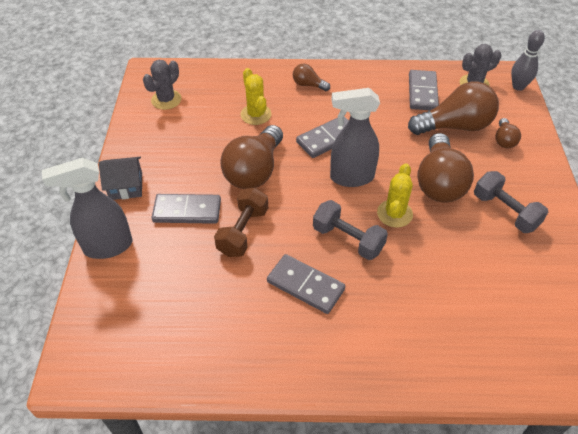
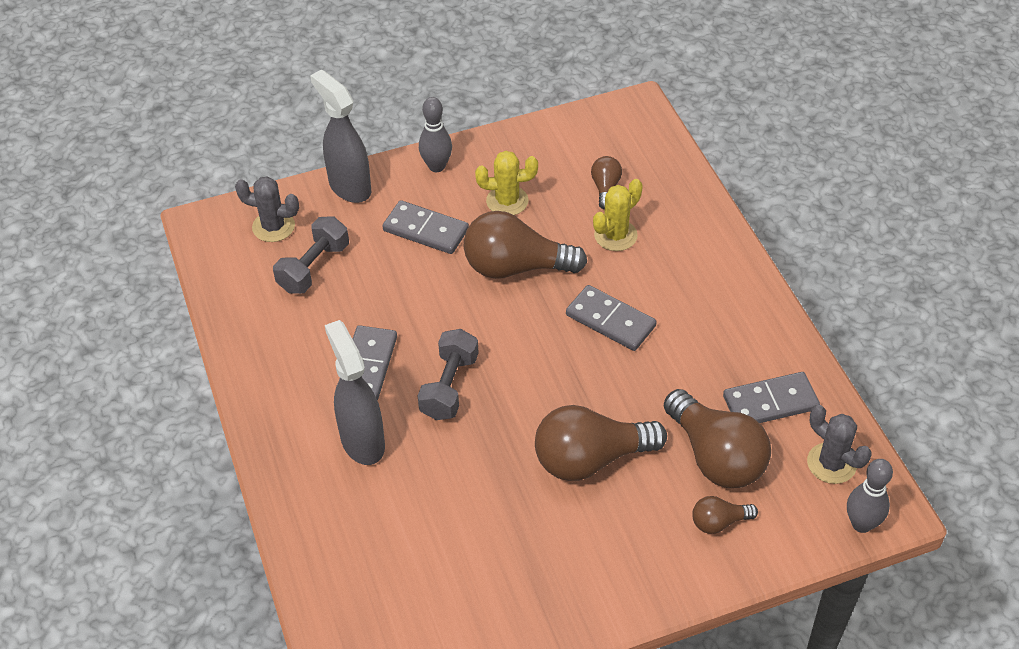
camera: 70 degrees right, 0 degrees up
(126, 186) = (436, 166): grey house -> grey bowling pin
(166, 100) = (593, 143): grey cactus -> grey cactus (273, 227)
(187, 211) = (426, 230): grey domino -> grey domino turned 45 degrees counterclockwise
(243, 232) = (418, 288): brown dumbbell -> none
(308, 85) = (707, 270): brown light bulb -> brown light bulb (605, 188)
(351, 177) = (552, 363): grey spray bottle -> grey spray bottle (362, 441)
(394, 214) = (512, 423): yellow cactus -> yellow cactus (507, 201)
(505, 211) = (573, 543): grey dumbbell -> grey dumbbell (314, 268)

